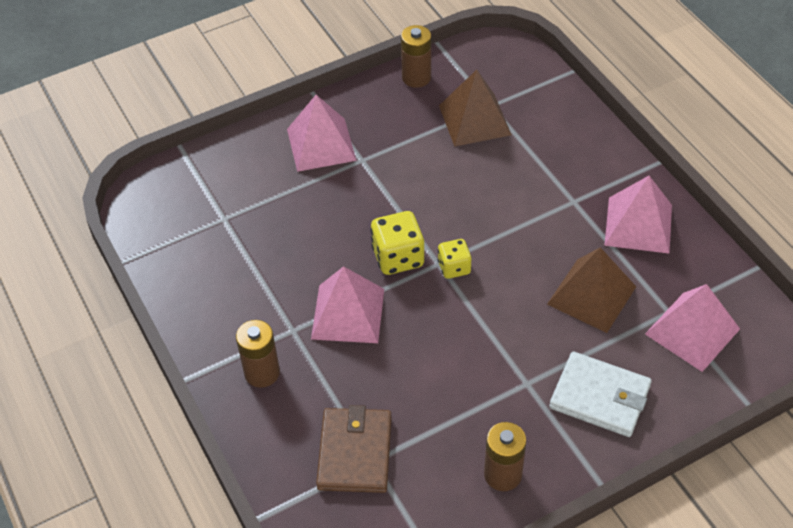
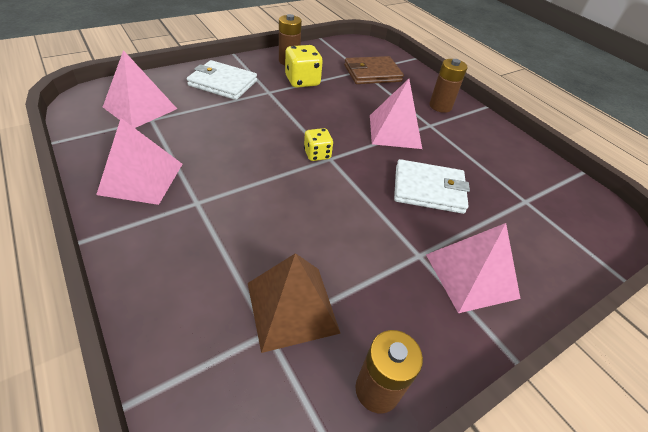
camera: 170 degrees right, 5 degrees down
(330, 227) = (429, 189): none -> white wallet
(355, 452) = (372, 73): brown wallet -> brown wallet turned 75 degrees clockwise
(398, 257) = (364, 163): yellow dice -> yellow dice (302, 81)
(591, 295) = (208, 131): brown pyramid -> none

